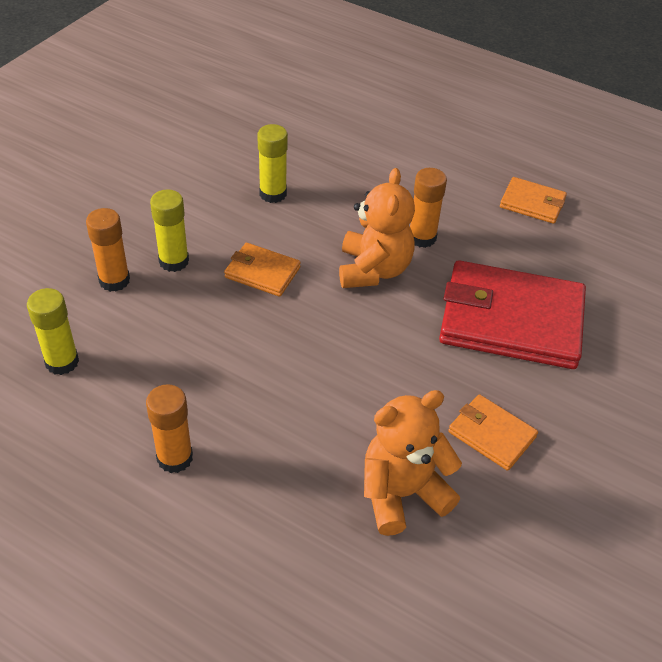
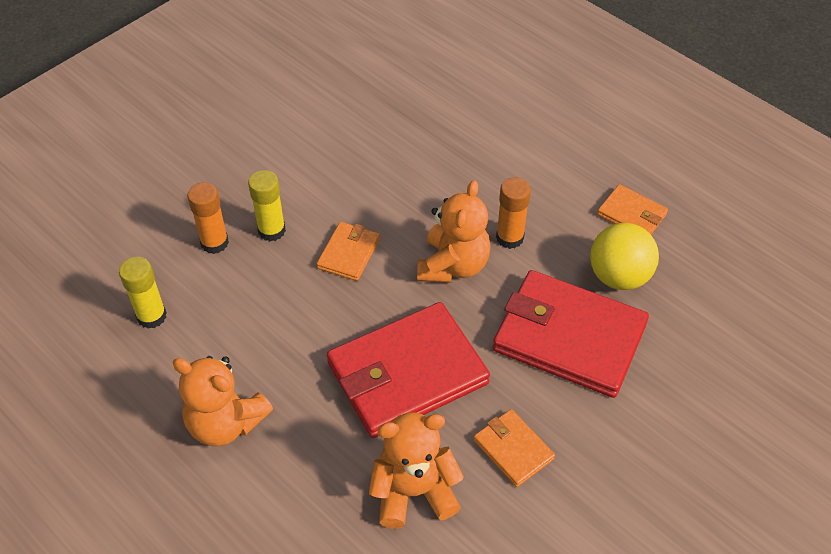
camera: 15 degrees right, 5 degrees up
(175, 458) = (225, 423): orange glue stick -> orange teddy bear
(262, 272) = (348, 253): orange wallet -> orange wallet turned 75 degrees clockwise
(273, 194) = (380, 172): yellow glue stick -> none
(358, 378) = (407, 373): none -> red wallet
(539, 258) = (619, 276): none -> yellow ball

